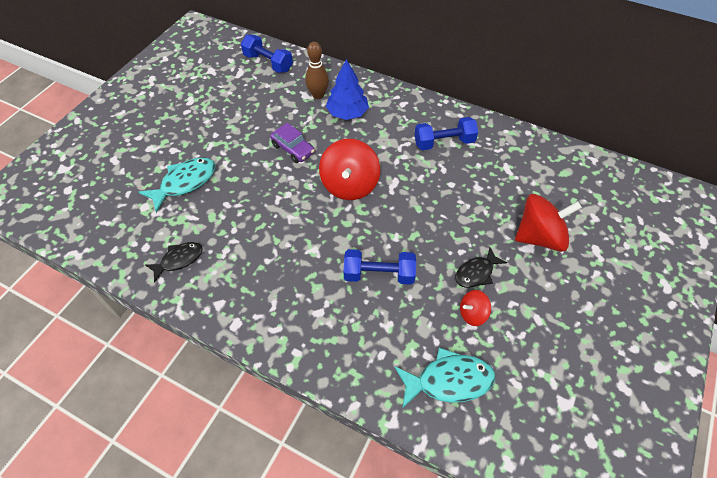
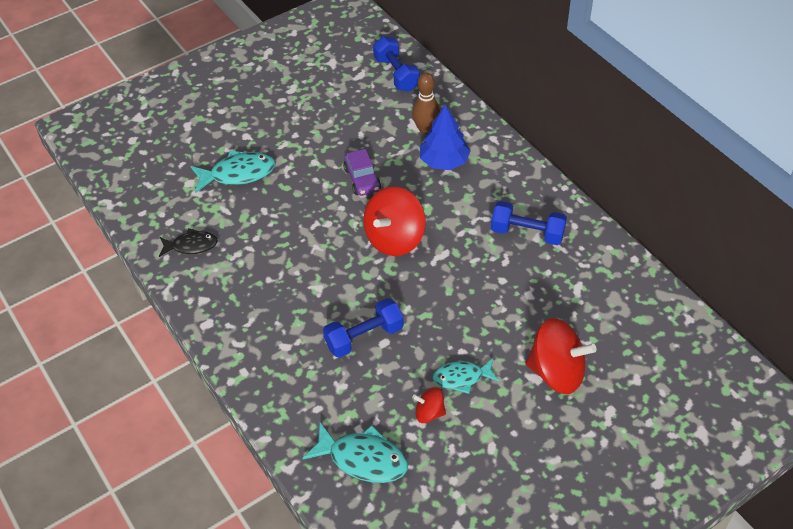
camera: 30 degrees right, 5 degrees down
(379, 274) = (364, 337): blue dumbbell -> blue dumbbell turned 60 degrees counterclockwise
(476, 273) = (462, 377): black fish -> turquoise fish

